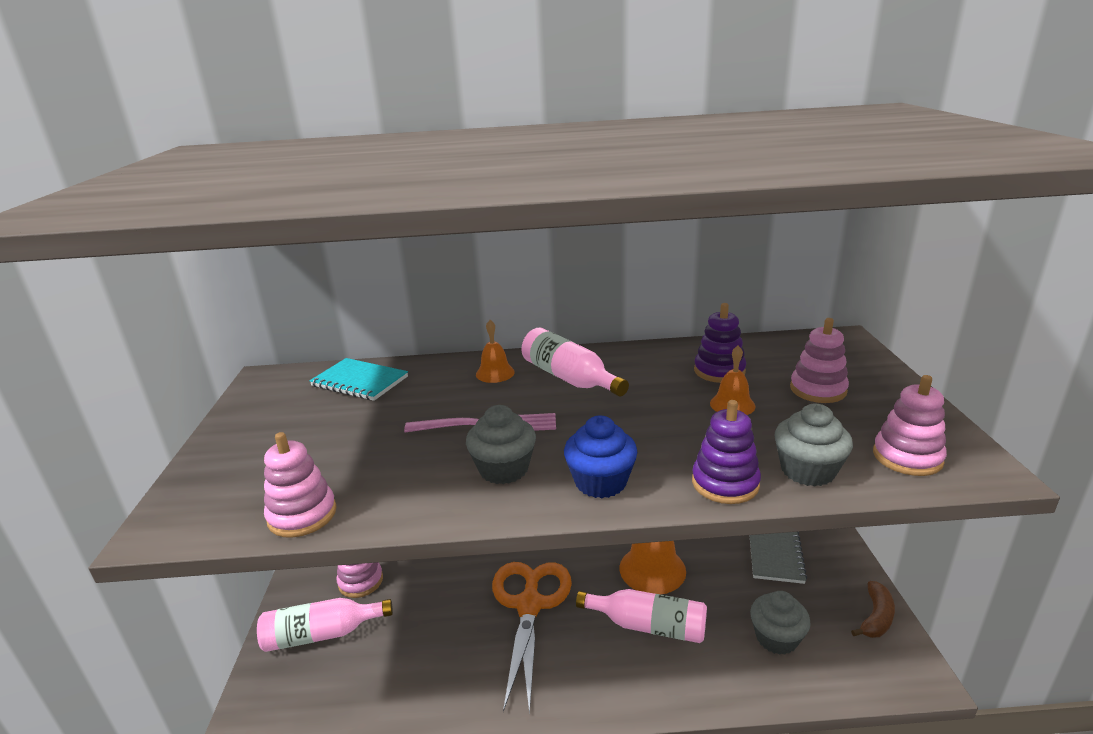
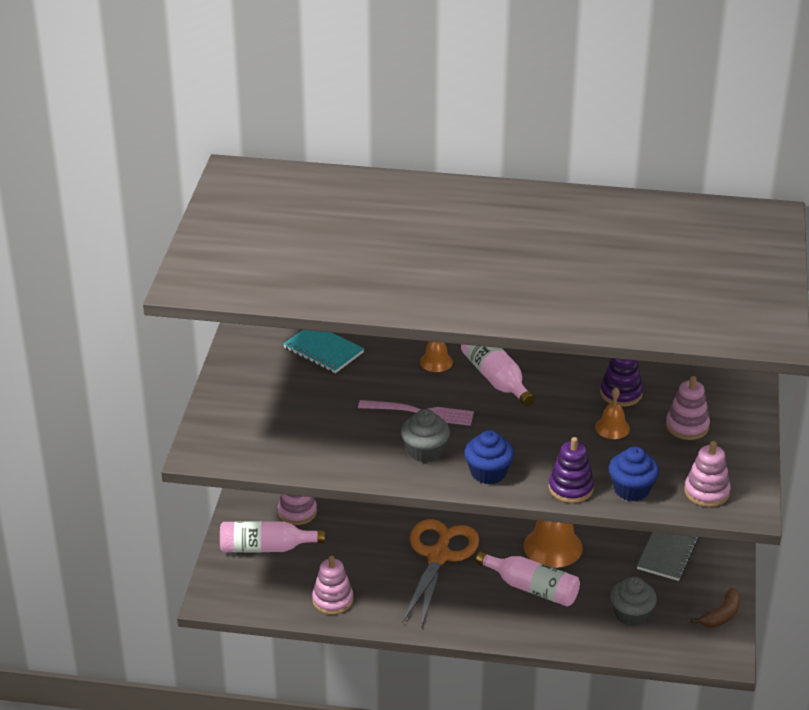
camera: 10 degrees right, 10 degrees up
(302, 515) = (288, 461): pink stacking toy -> pink stacking toy (332, 600)
(807, 470) = (631, 489): grey cupcake -> blue cupcake

